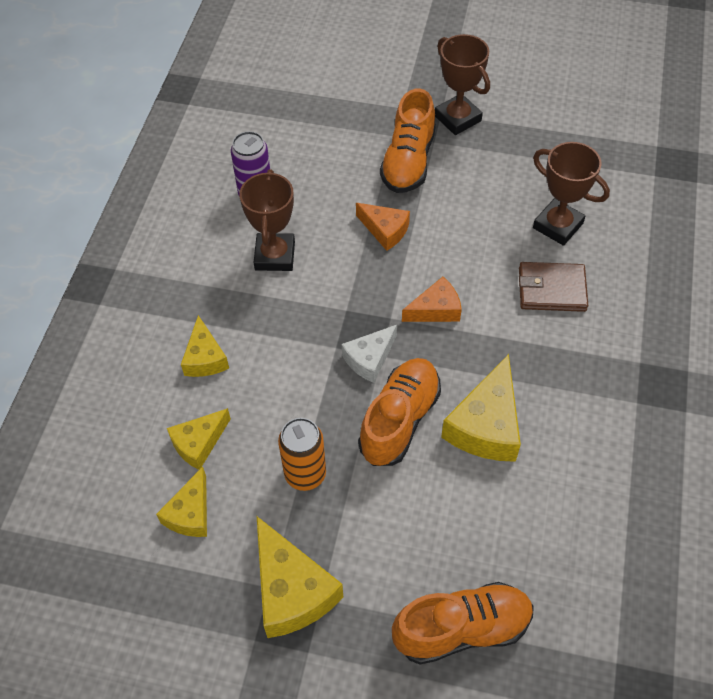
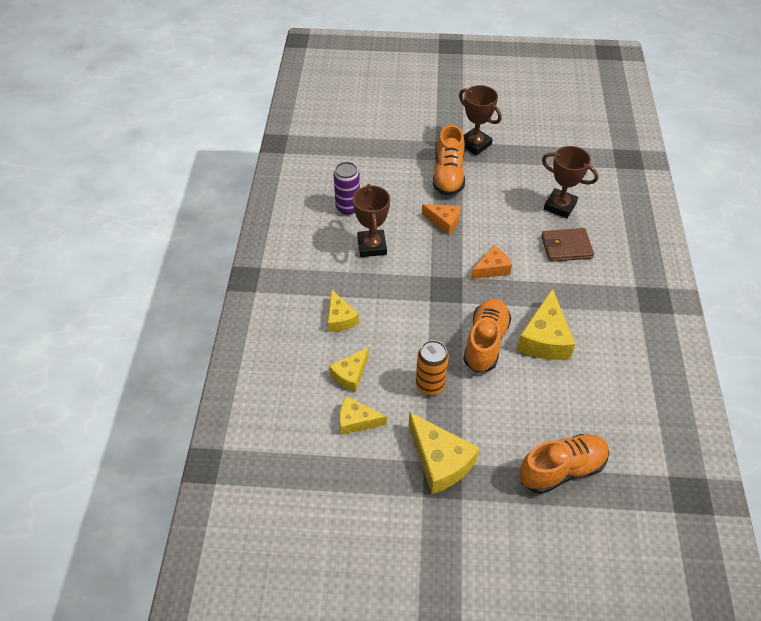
camera: 10 degrees left, 5 degrees down
(190, 513) = (356, 421): yellow cheese -> yellow cheese turned 90 degrees clockwise
(369, 359) = (455, 305): white cheese -> none

